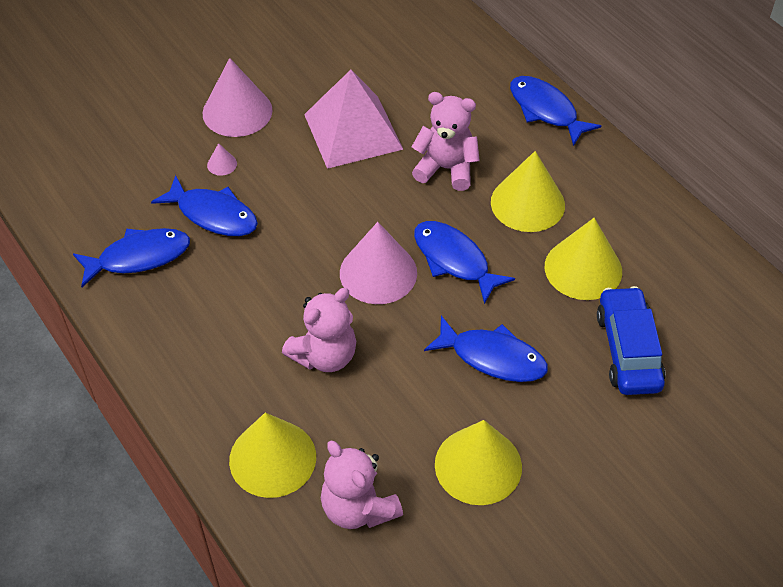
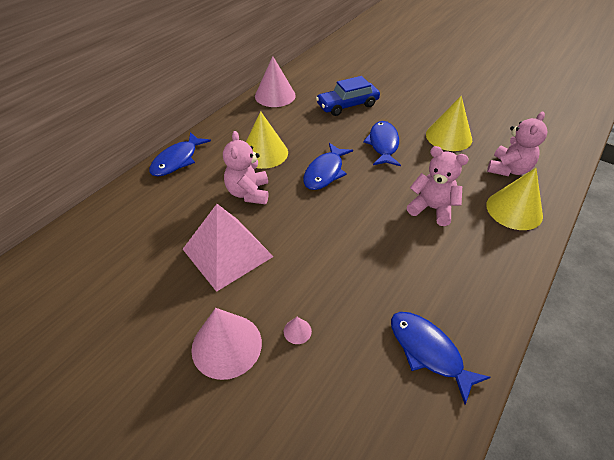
camera: 110 degrees left, 5 degrees down
(213, 215) = (355, 314): blue fish -> none
(378, 273) = (354, 202): pink cone -> pink cone (275, 95)
(583, 268) = (304, 125): yellow cone -> none

